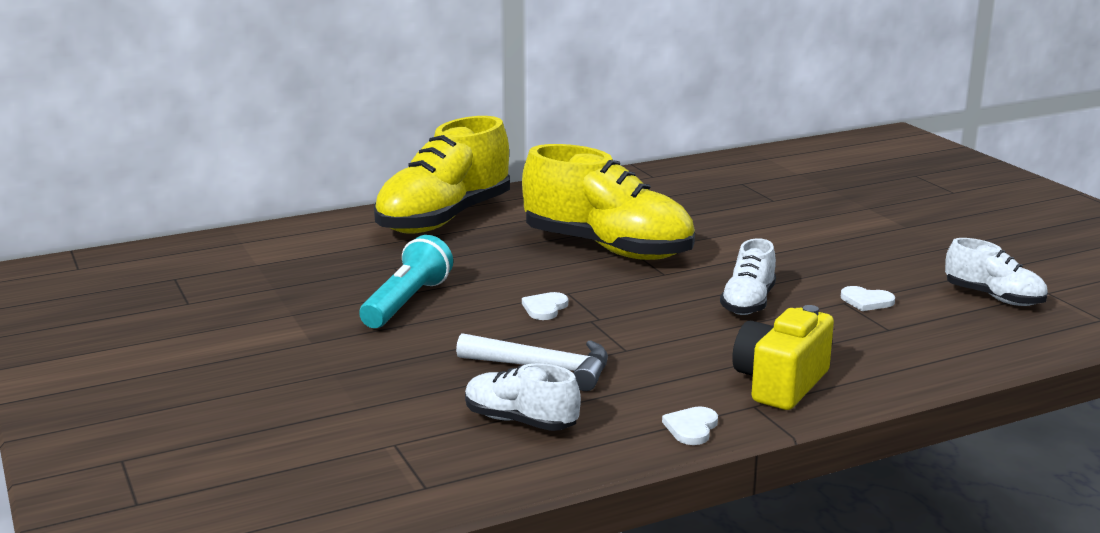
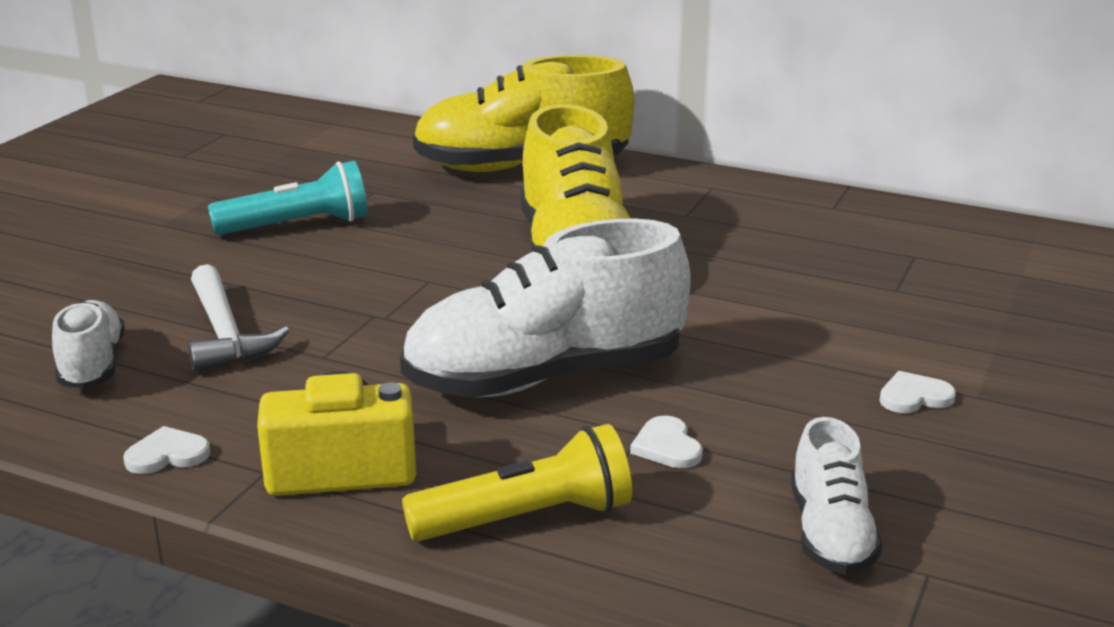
camera: 50 degrees right, 5 degrees up
(545, 308) = (372, 284): white heart -> white heart (914, 397)
(748, 303) = (545, 377): white shoe -> white shoe, size x1.98
(898, 354) = (527, 518): none -> yellow flashlight

